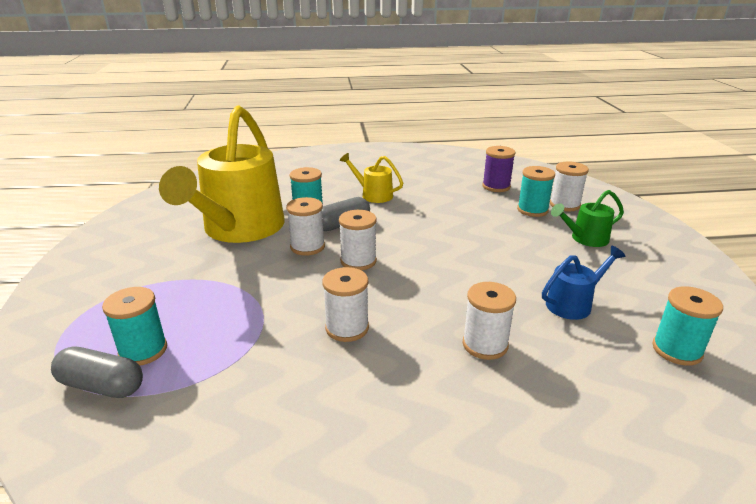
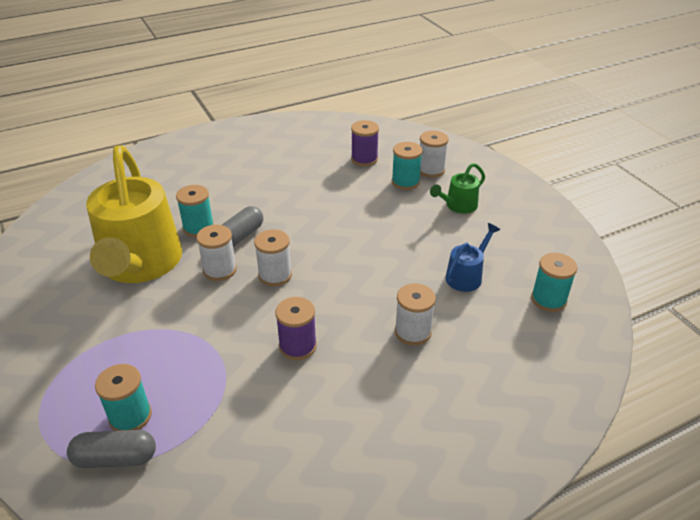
camera: 20 degrees left, 10 degrees up
(347, 328) = (297, 346): white spool -> purple spool
(373, 195) = (252, 193): yellow watering can -> none

